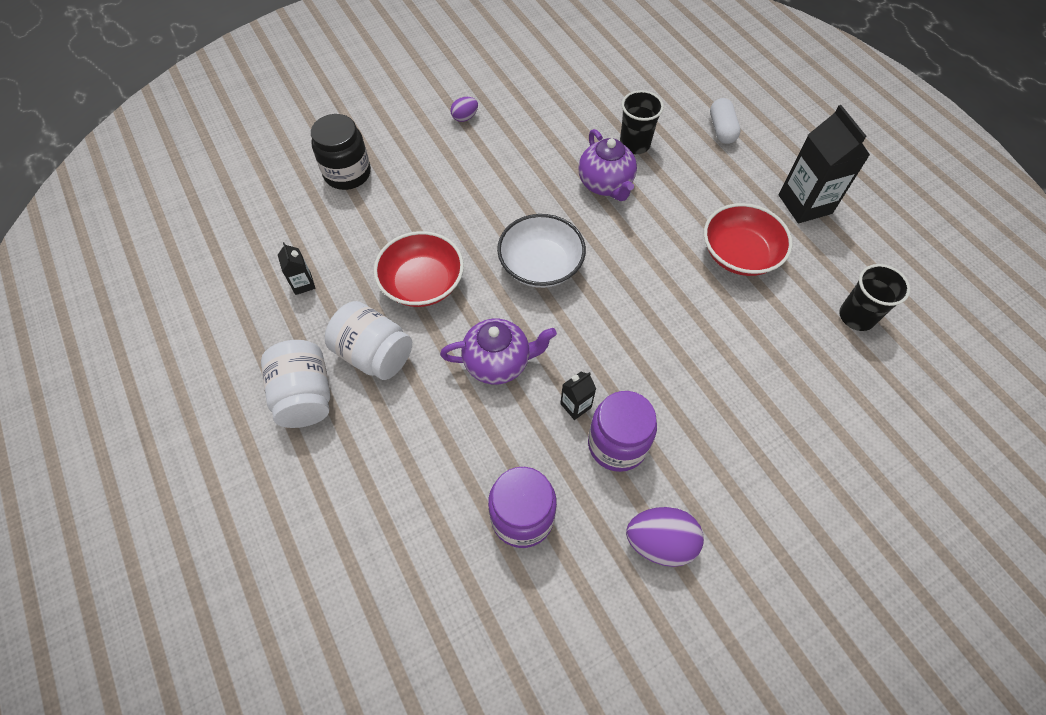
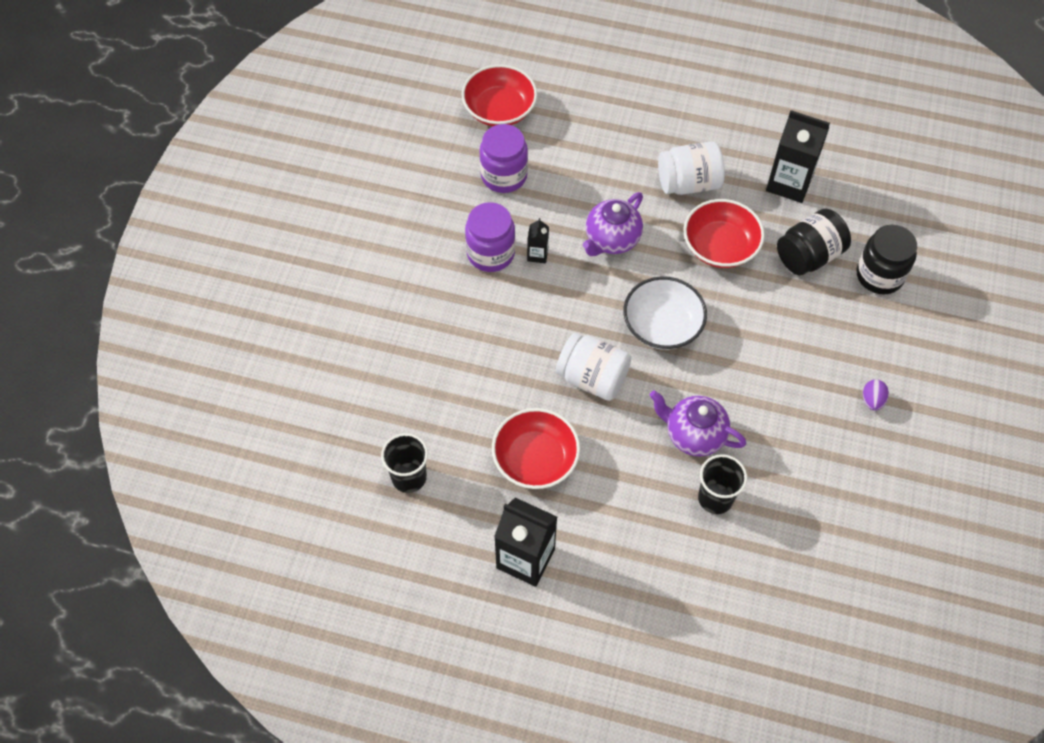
camera: 135 degrees right, 0 degrees up
(303, 284) = (789, 183): black carton -> black carton, size x2.08
(305, 396) = (694, 132): white jar -> white jar (592, 378)
(372, 223) = (809, 256): none -> black jar
(441, 607) = (499, 109): none -> red bowl
(660, 542) = (418, 223): purple egg -> none
(721, 129) = (663, 585): white capsule -> none

